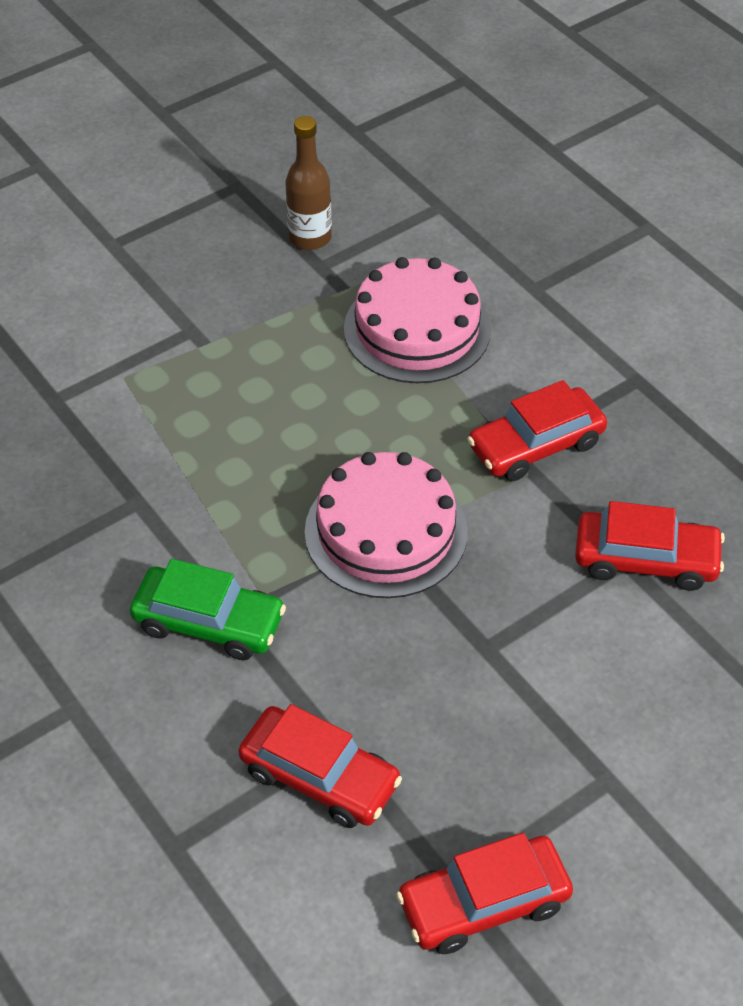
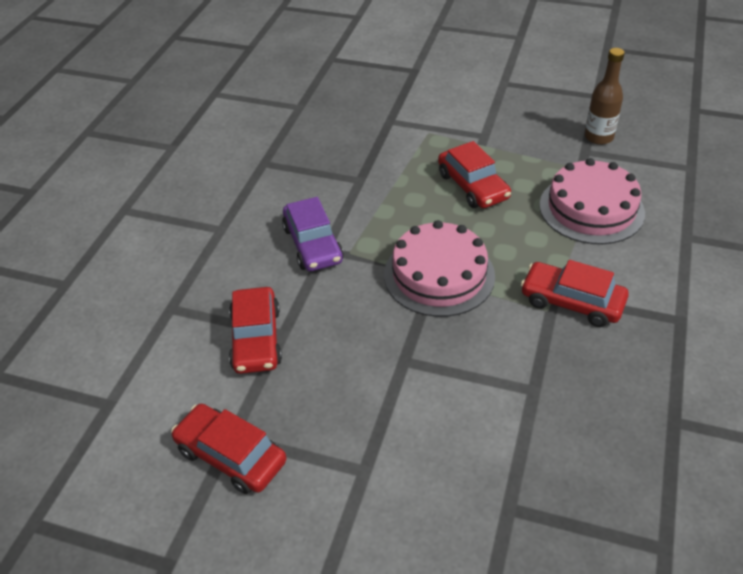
camera: 55 degrees right, 5 degrees down
(209, 622) = (313, 244): green car -> purple car
(646, 560) = (546, 400): red car -> red car (473, 186)

